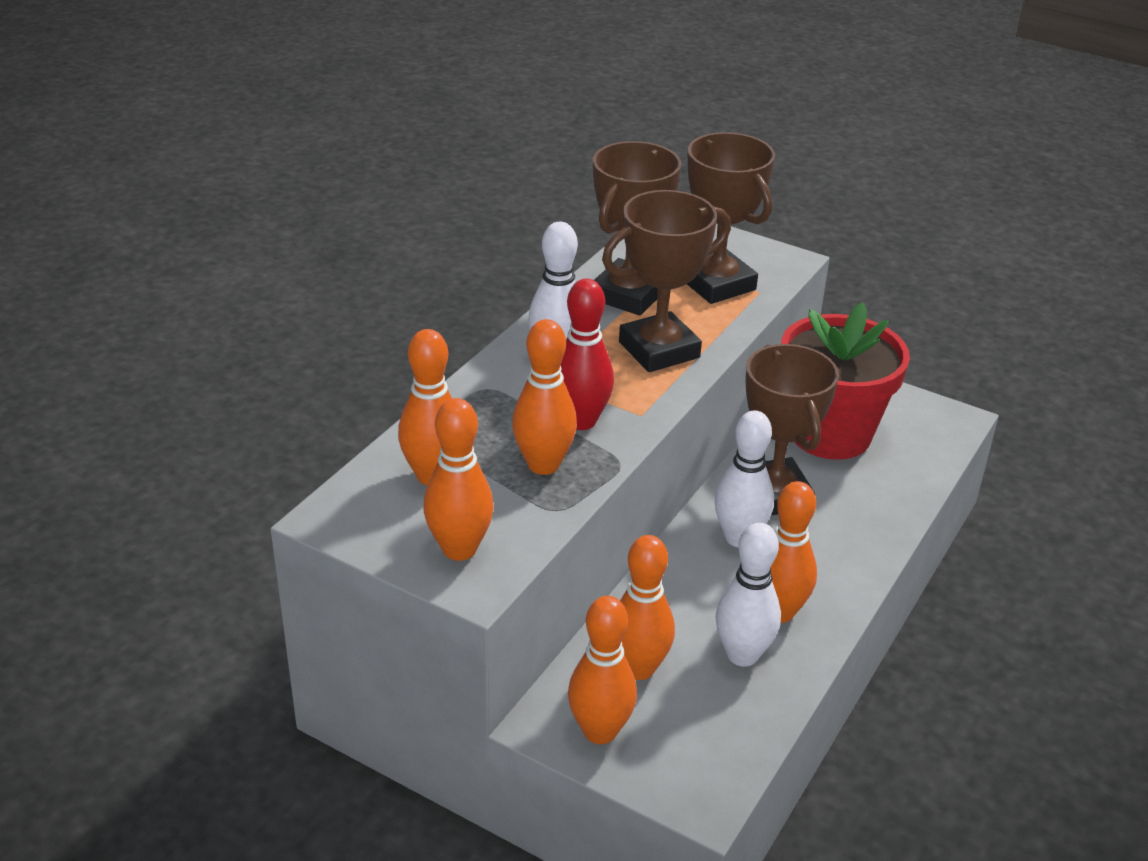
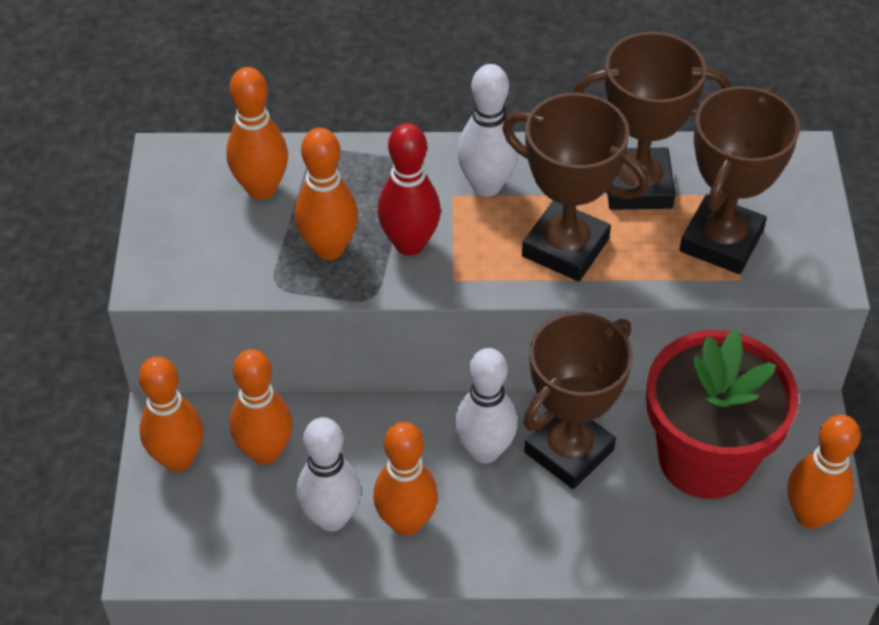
camera: 60 degrees right, 15 degrees up
(459, 549) = (184, 249): orange bowling pin -> orange bowling pin (810, 515)

